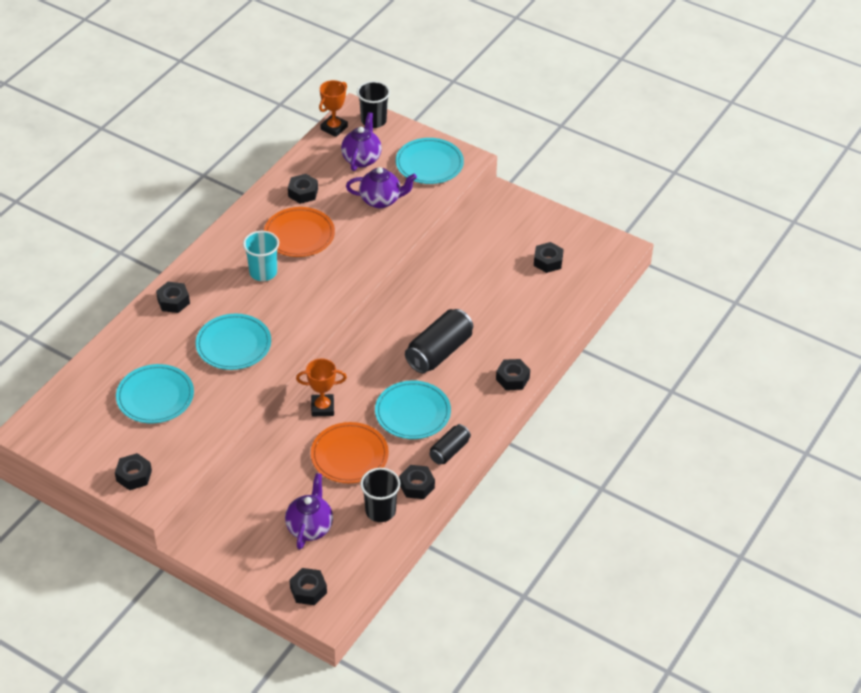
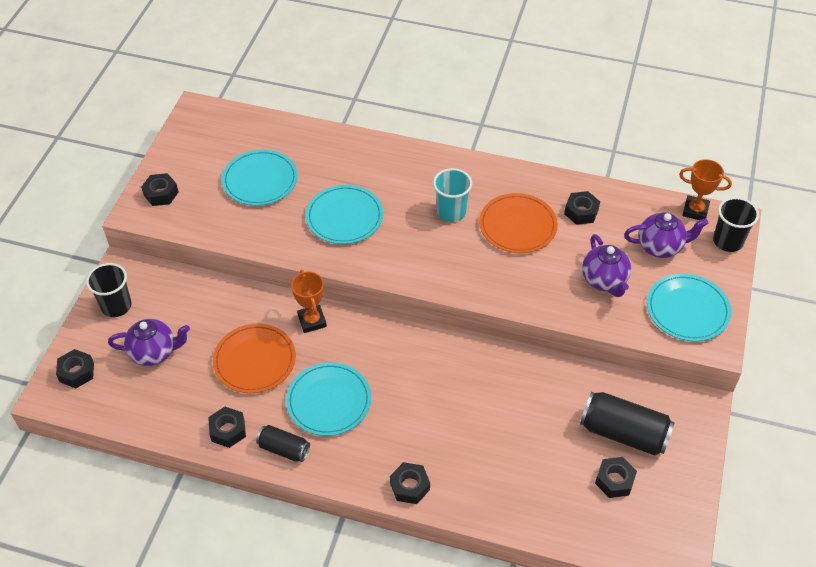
camera: 75 degrees right, 5 degrees up
(173, 301) = (385, 158): black nut -> none
(380, 511) = (187, 406): black cup -> black cup (116, 306)
(439, 352) = (424, 403): black can -> black can (623, 433)

